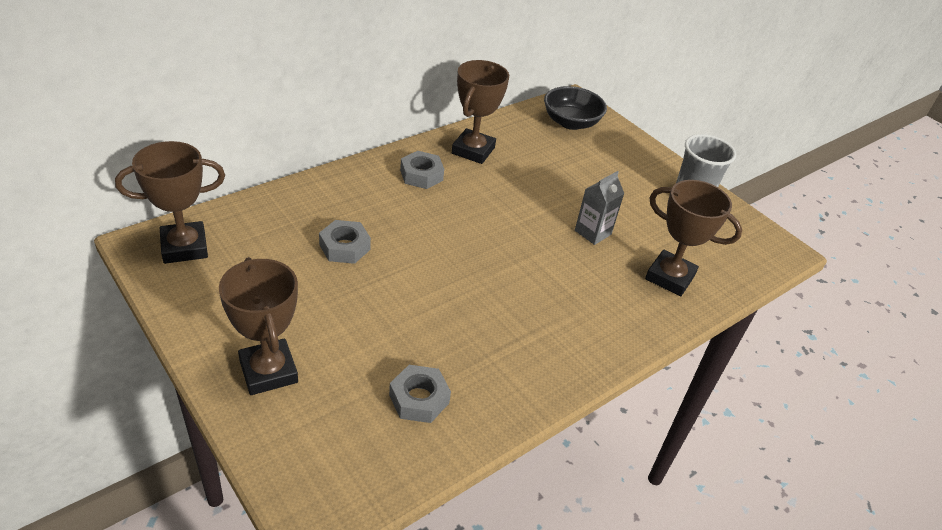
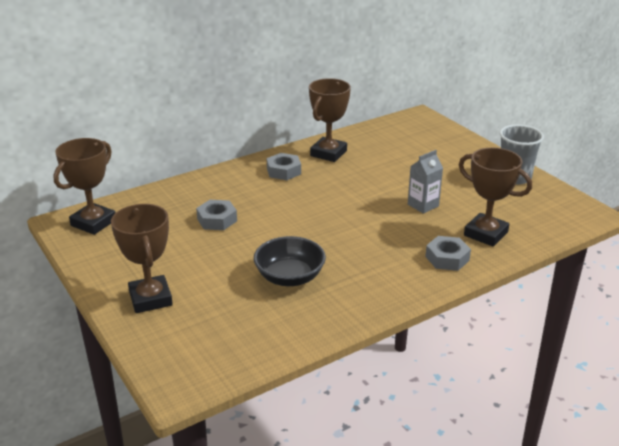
camera: 10 degrees right, 10 degrees down
(184, 247) = (93, 223): brown trophy -> brown trophy turned 45 degrees counterclockwise
(419, 399) = (265, 315): grey nut -> grey nut (447, 258)
(571, 122) = (414, 131): black bowl -> black bowl (290, 277)

